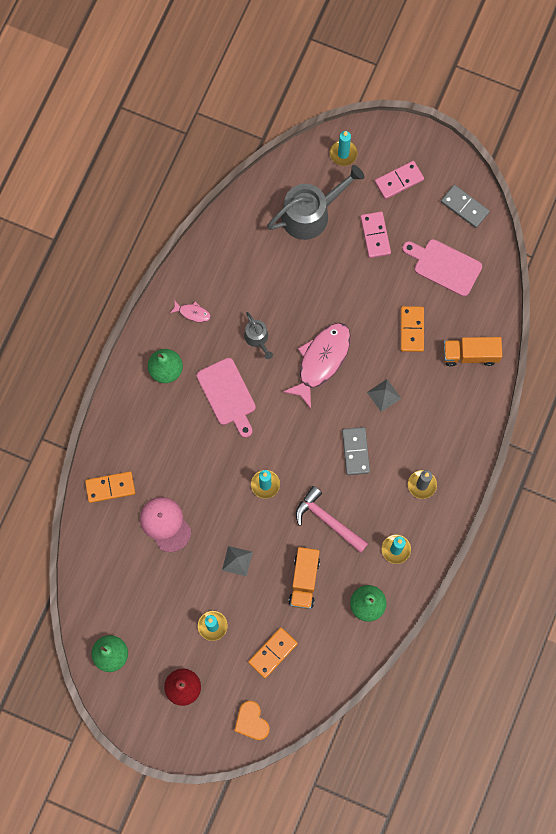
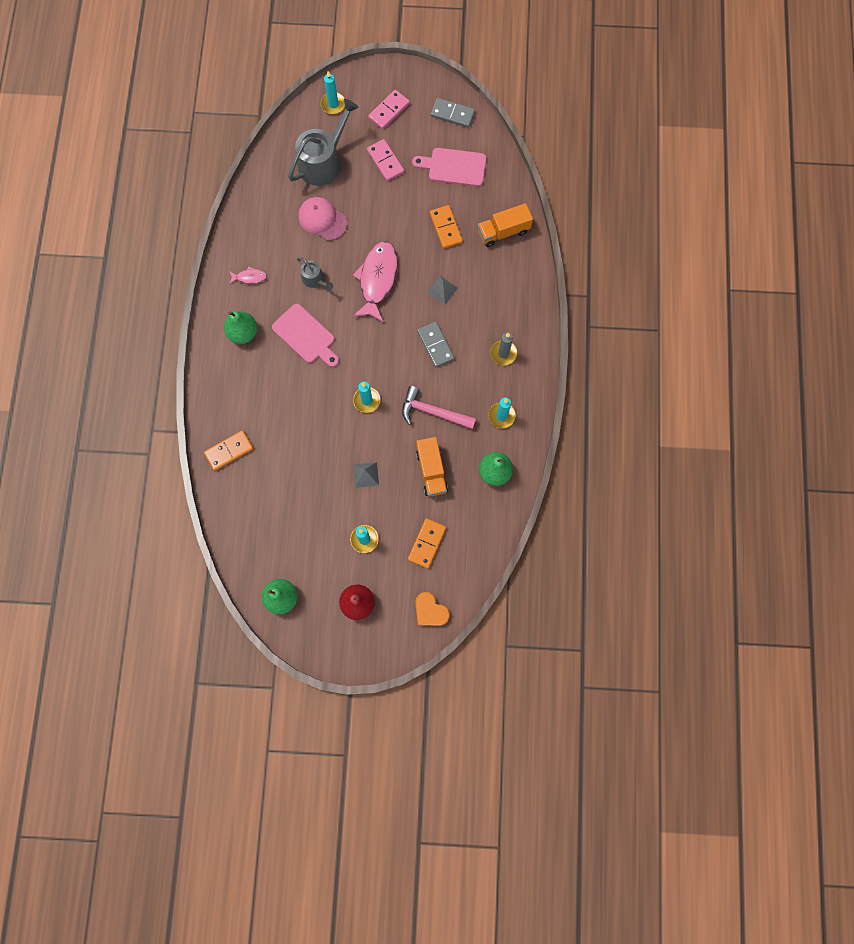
camera: 20 degrees left, 0 degrees up
(165, 524) = (290, 465): pink cap -> pink cap (322, 219)

